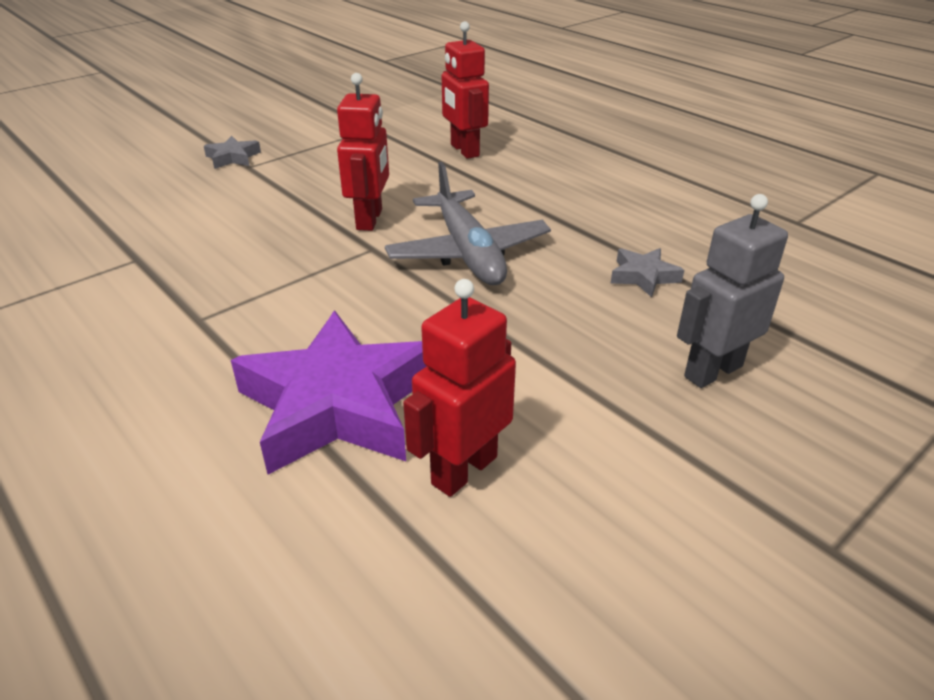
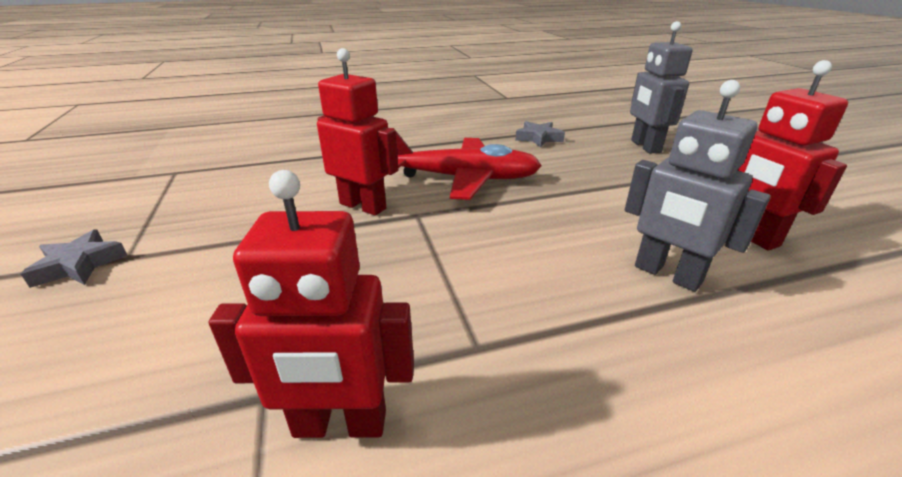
camera: 65 degrees left, 5 degrees down
(338, 405) = (667, 274): purple star -> grey robot
(464, 150) = (293, 147): red robot -> red robot (340, 424)
(468, 252) = (463, 178): grey plane -> red plane

